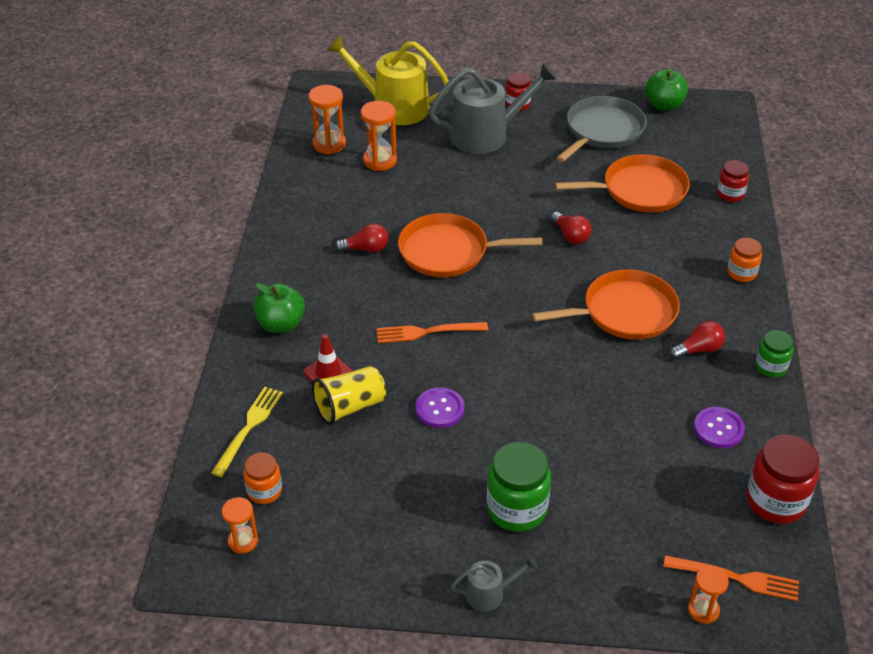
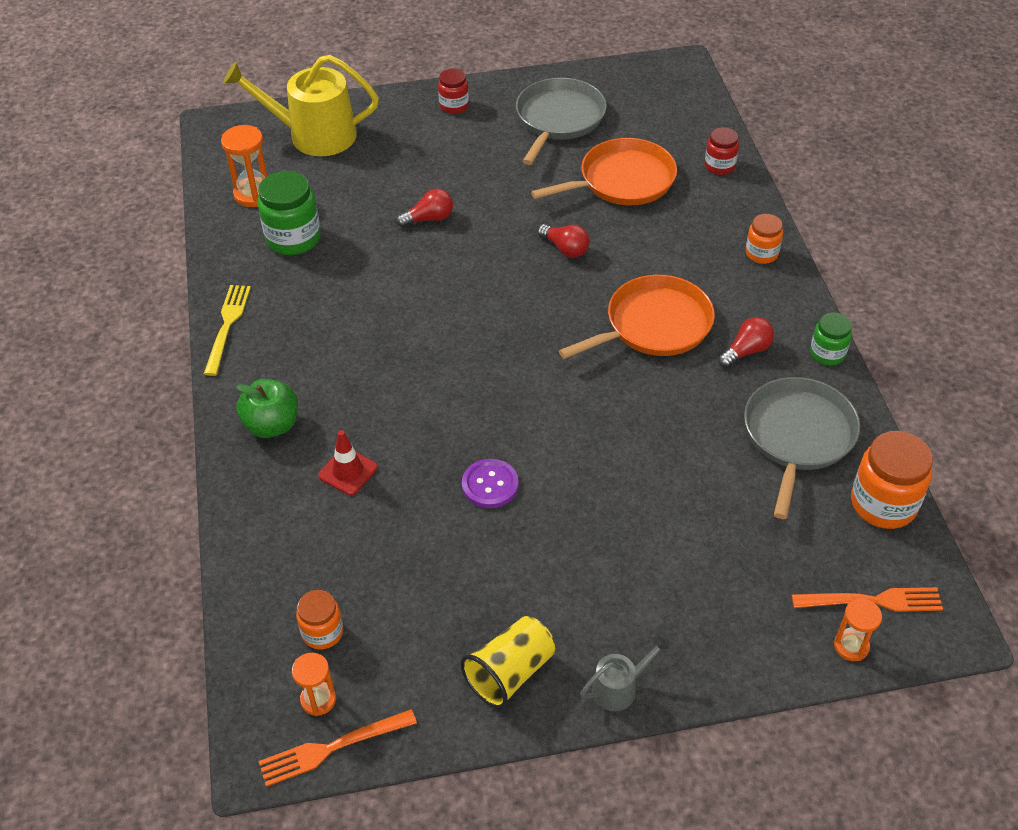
camera: 15 degrees left, 5 degrees up
(249, 427) = (277, 559): yellow fork -> yellow fork (227, 325)
(350, 407) = (387, 506): yellow cup -> yellow cup (510, 673)
(366, 249) = (340, 312): red light bulb -> red light bulb (429, 219)
(380, 160) = (320, 203): orange hourglass -> none
(426, 332) = (443, 397): orange fork -> orange fork (331, 748)
(448, 252) = (436, 296): orange pan -> none
(486, 135) = (431, 148): grey watering can -> none
(516, 509) = (615, 581): green jar -> green jar (293, 238)
(664, 105) = (615, 77): green apple -> none
(718, 429) = (797, 436): purple button -> grey pan
(776, 501) = (883, 504): red jar -> orange jar

